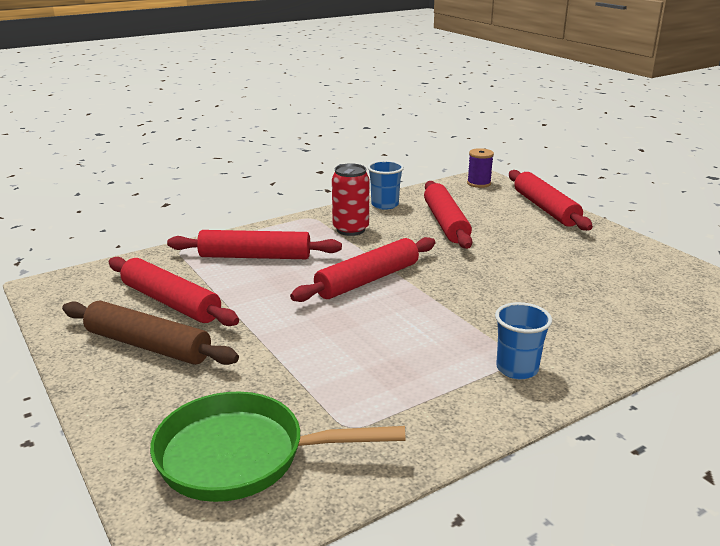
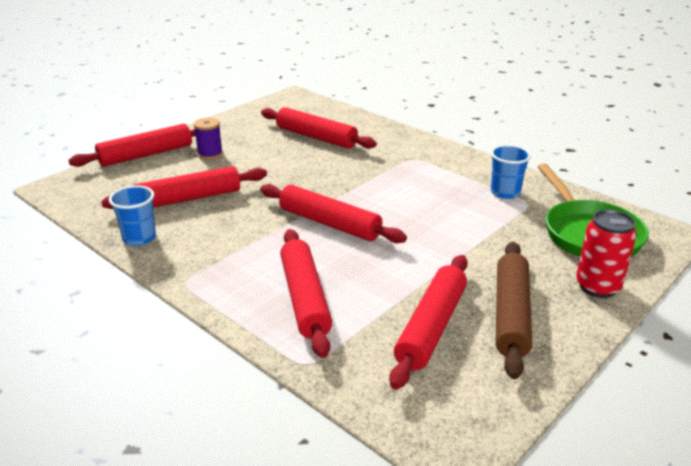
camera: 105 degrees left, 5 degrees up
(350, 229) = (216, 249): red can -> red can (597, 287)
(479, 183) = (71, 189): purple spool -> purple spool (210, 154)
(517, 369) = (424, 158): blue cup -> blue cup (505, 192)
(592, 297) = (316, 137): none -> red rolling pin

